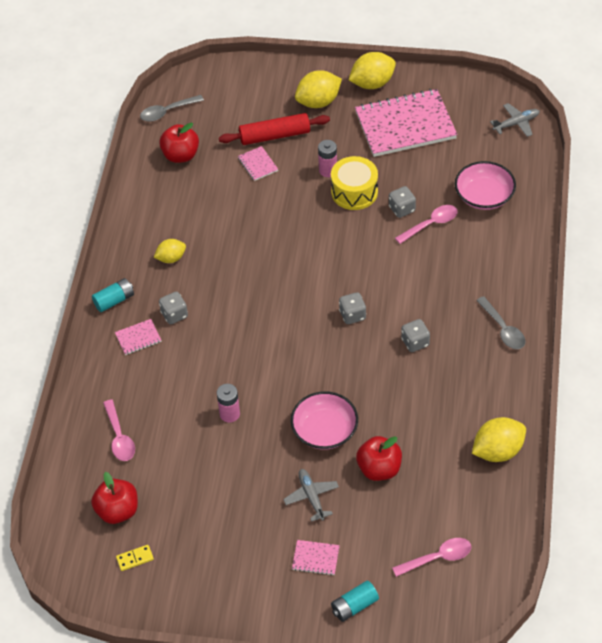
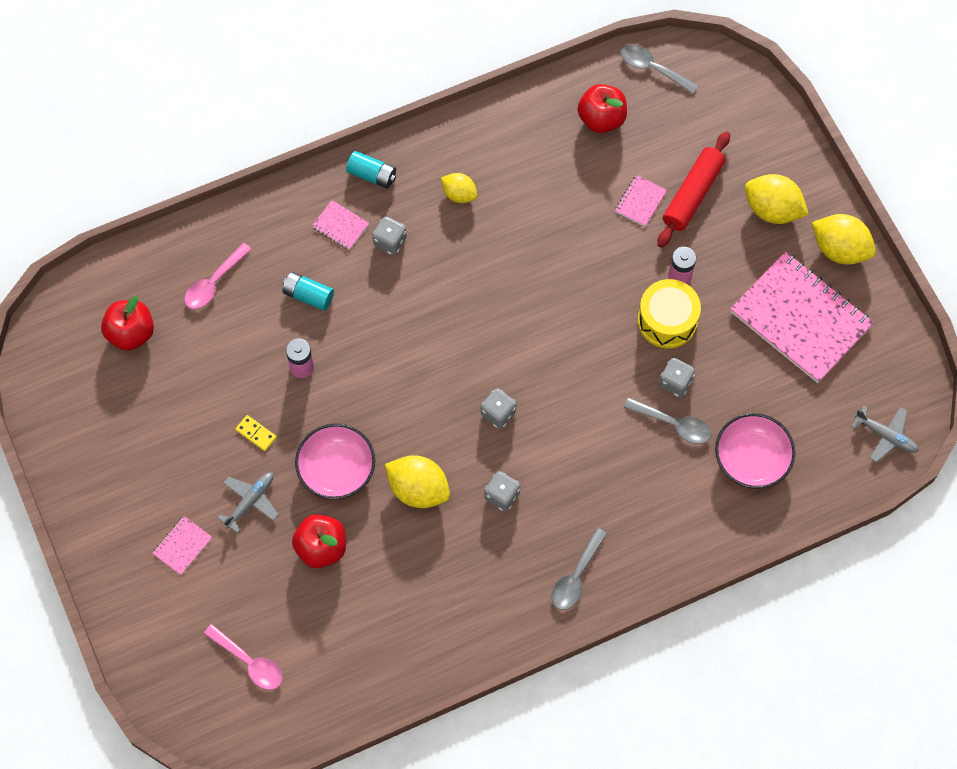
camera: 55 degrees right, 15 degrees up
(135, 558) = (88, 381): yellow domino -> yellow domino (256, 433)
(275, 135) = (692, 194): red rolling pin -> red rolling pin turned 75 degrees clockwise
(315, 558) = (182, 546): pink notebook -> pink notebook turned 60 degrees clockwise
(354, 606) = (150, 612): turquoise battery -> turquoise battery (308, 295)
(431, 224) = (674, 424): pink spoon -> grey spoon
(498, 451) = (413, 653): yellow lemon -> yellow lemon (418, 489)

